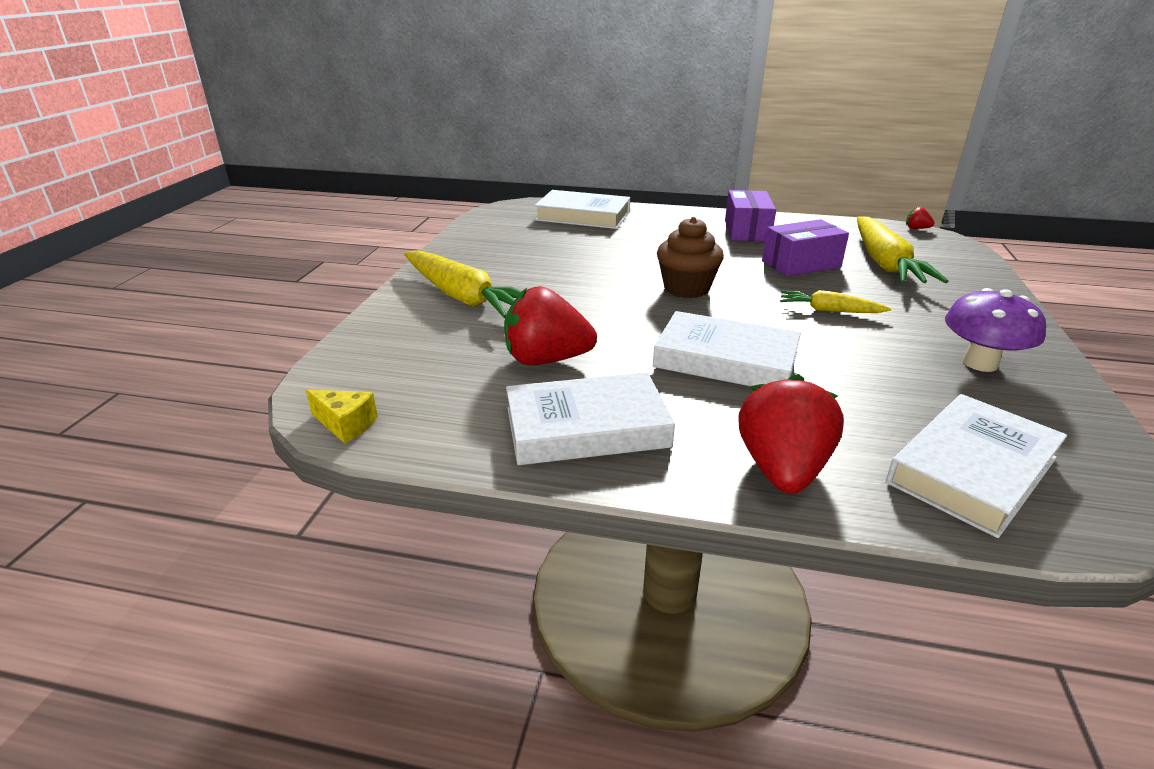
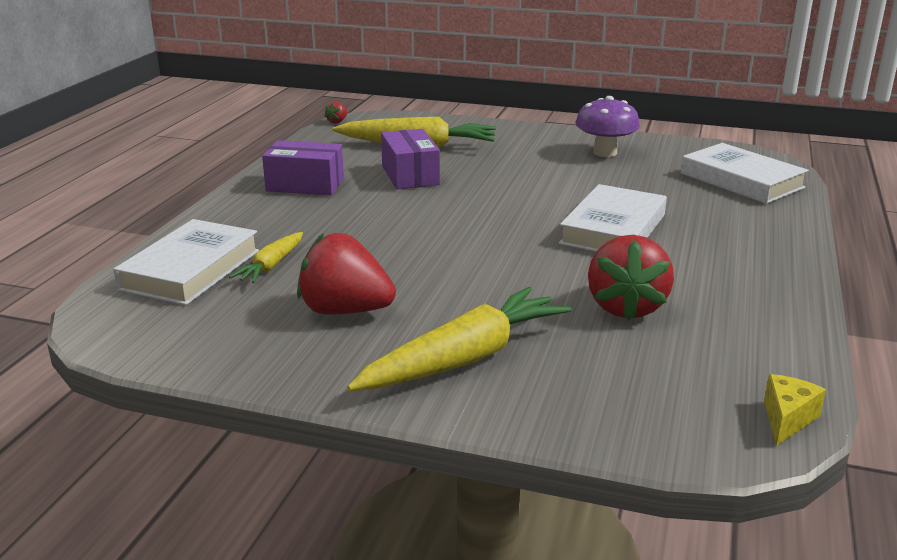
camera: 85 degrees left, 5 degrees down
(586, 427) = (741, 293): white book -> none
(686, 288) = (460, 229): brown cupcake -> none
(782, 469) = (766, 229): red strawberry -> red strawberry (345, 311)
(829, 310) = (516, 180): yellow carrot -> yellow carrot (271, 266)

